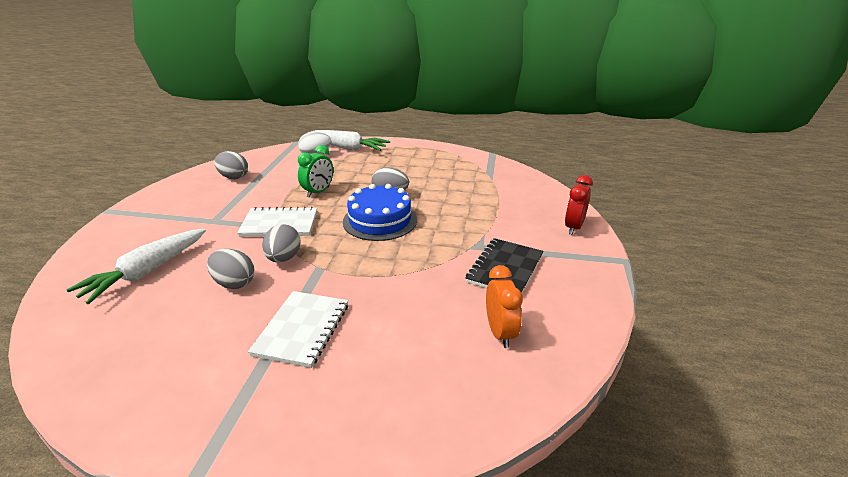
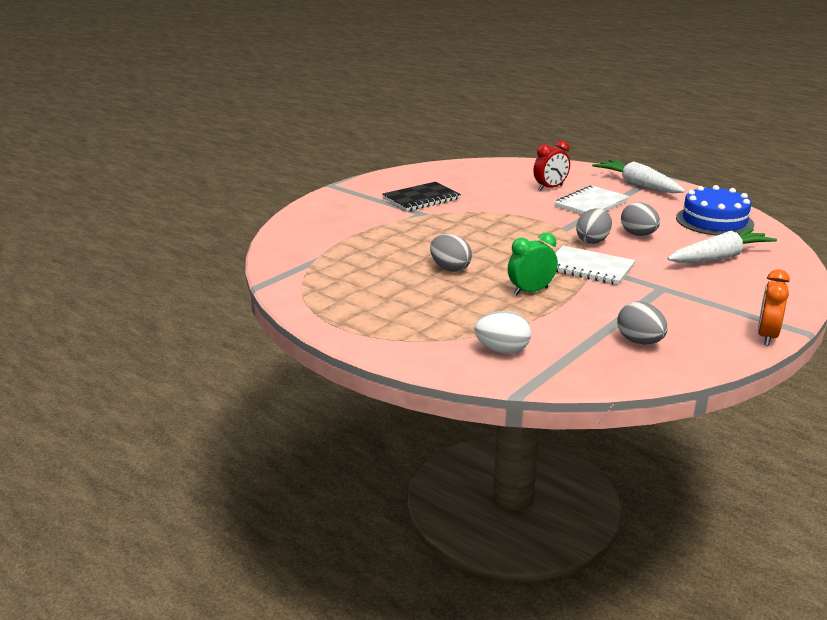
camera: 150 degrees left, 5 degrees down
(348, 148) = (441, 351): white carrot -> white carrot (638, 185)
(380, 220) = (485, 248): blue cake -> blue cake (714, 221)
(500, 333) = (467, 179): orange clock -> orange clock (767, 336)
(573, 227) = (324, 206): red clock -> red clock (550, 188)

